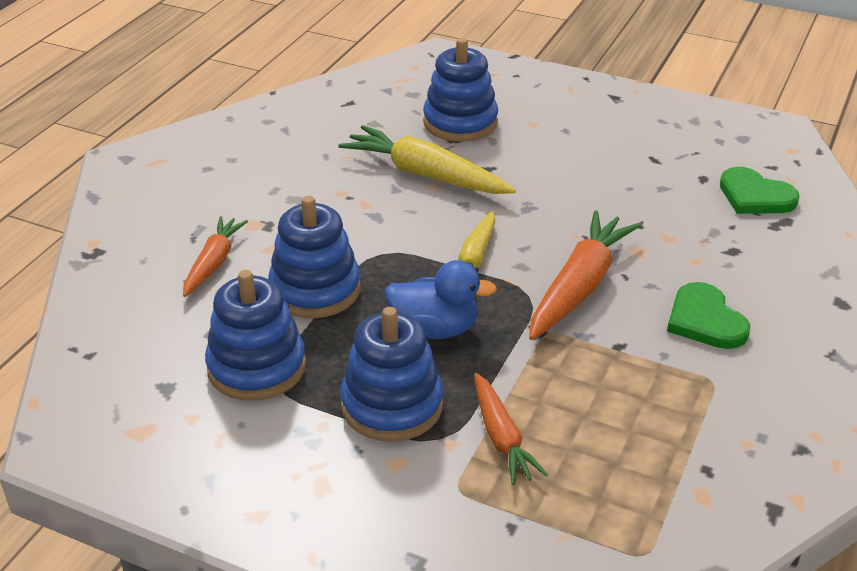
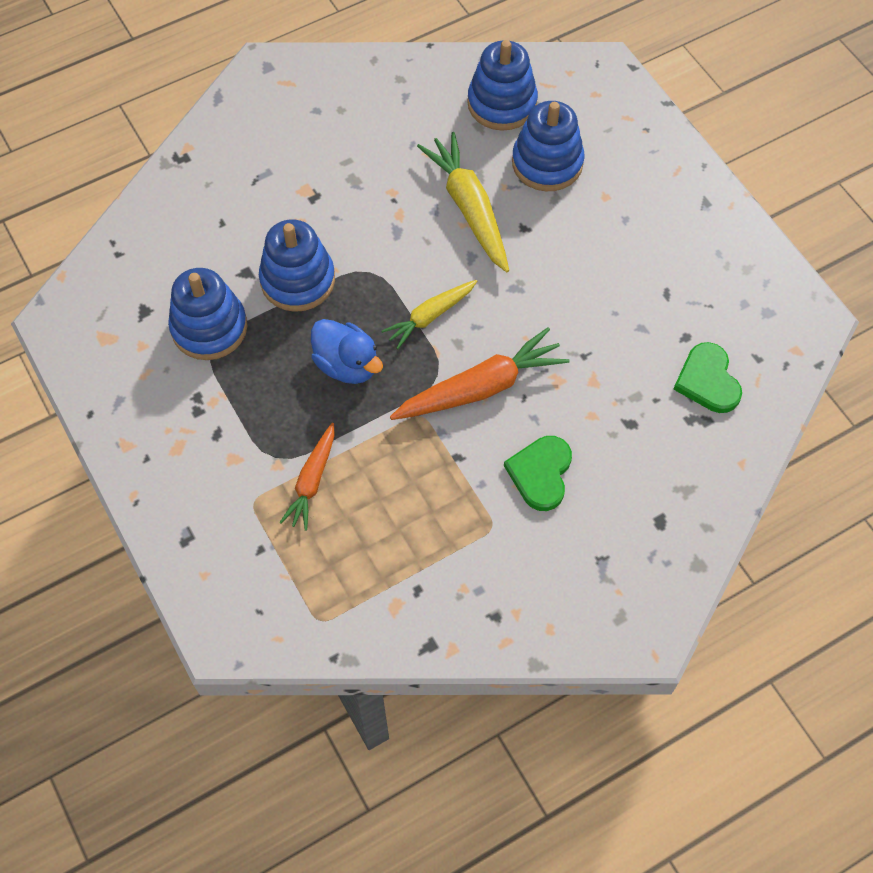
camera: 35 degrees right, 25 degrees up
(213, 263) = (250, 214): orange carrot -> none
(392, 405) = (266, 412): blue stacking toy -> blue stacking toy (502, 103)

